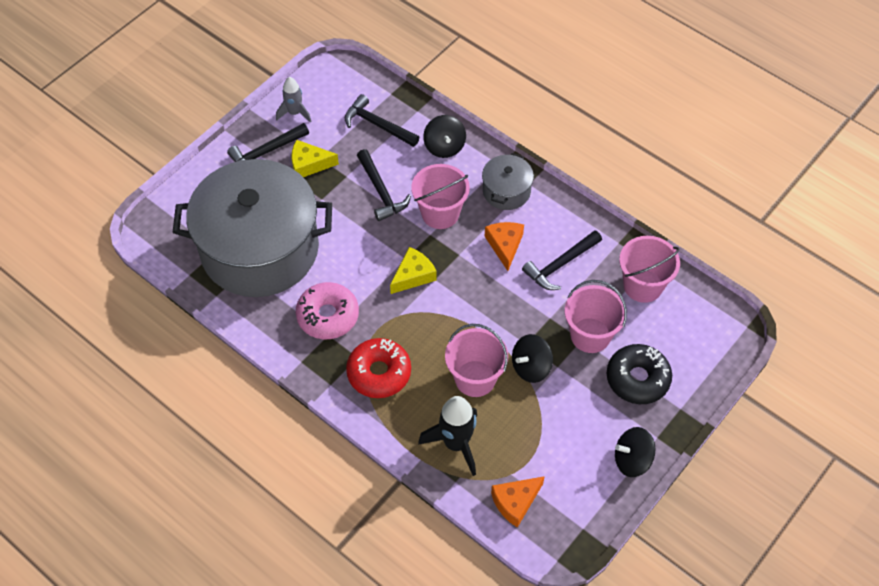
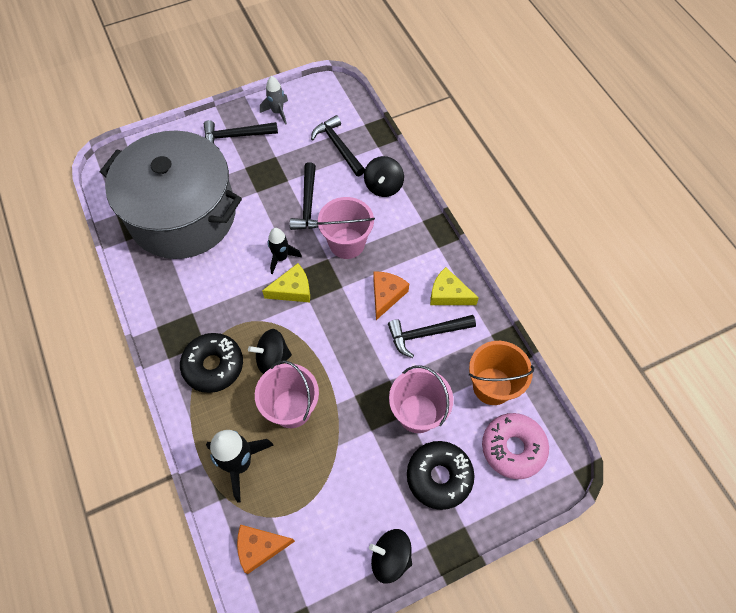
camera: 25 degrees right, 5 degrees up
(309, 164) = (264, 159): yellow cheese -> yellow cheese (448, 294)
(328, 316) = (202, 296): pink donut -> pink donut (513, 448)
(379, 373) = (213, 366): red donut -> black donut
(384, 251) = (281, 258): none -> black rocket
(506, 191) = (415, 246): grey pot -> none
(531, 367) = (347, 420): black spinning top -> black spinning top (272, 358)
(643, 285) = (492, 386): pink bucket -> orange bucket

